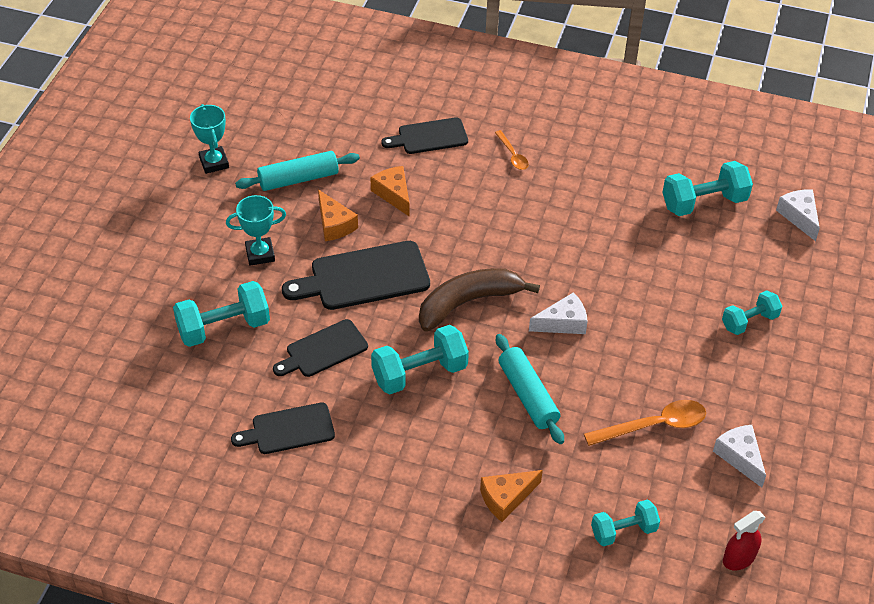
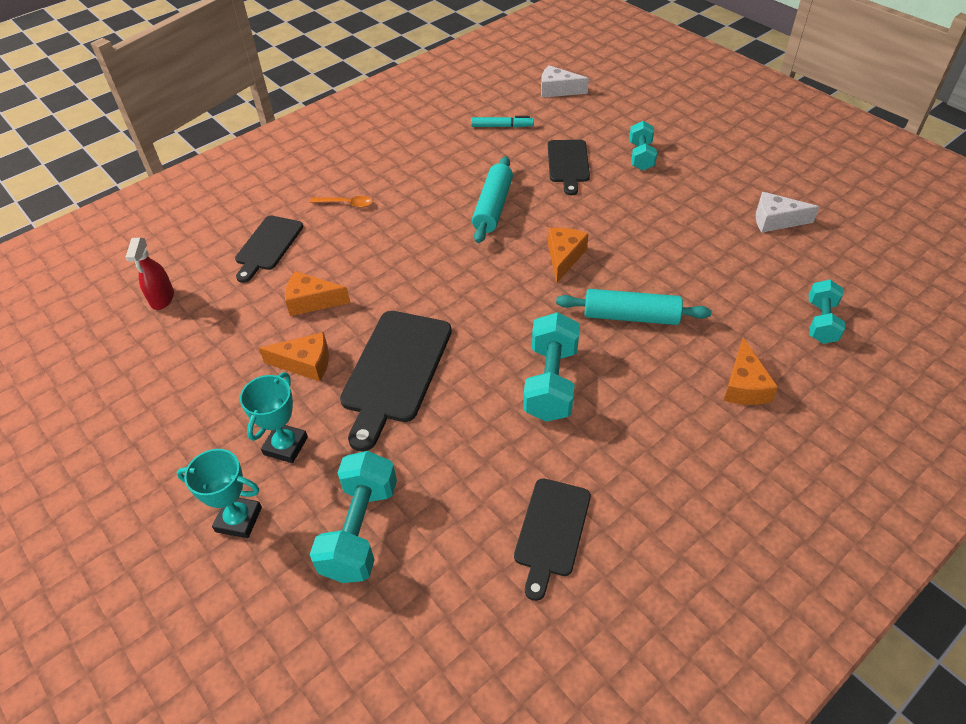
camera: 55 degrees left, 0 degrees up
(214, 163) = (115, 429): turquoise trophy -> turquoise trophy (239, 519)
(298, 179) = (216, 365): turquoise rolling pin -> turquoise rolling pin (493, 207)
(323, 350) = (464, 449): black cutting board -> black cutting board (568, 164)
(468, 303) = (491, 308): brown banana -> none
(563, 323) = (564, 257): white cheese -> orange cheese
(653, 425) = (714, 253): orange spoon -> none
(704, 203) = (502, 126): turquoise dumbbell -> turquoise marker
(738, 558) = (881, 266): red spray bottle -> red spray bottle (162, 298)

